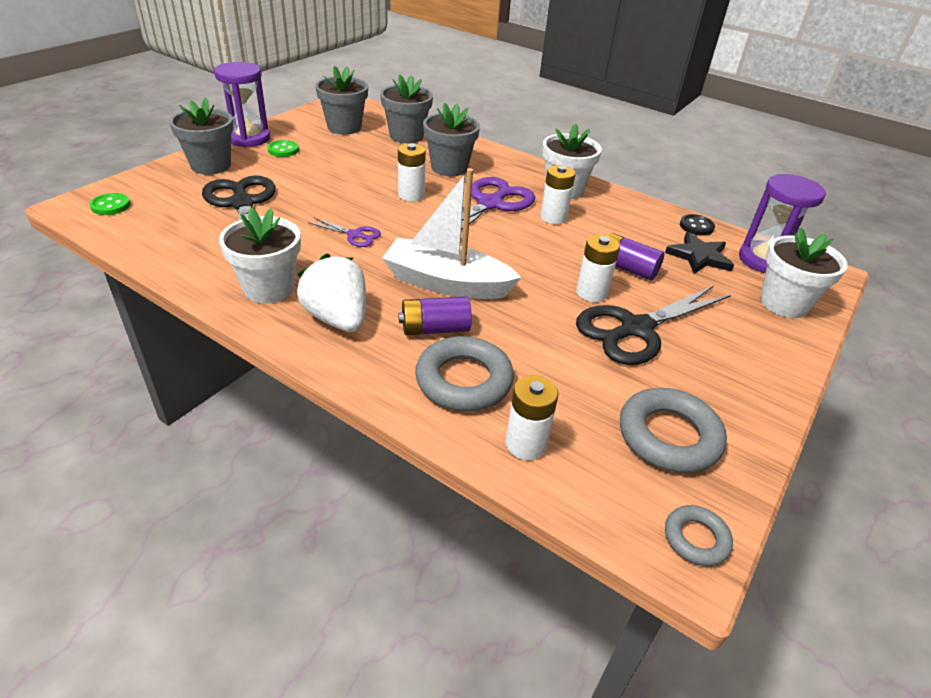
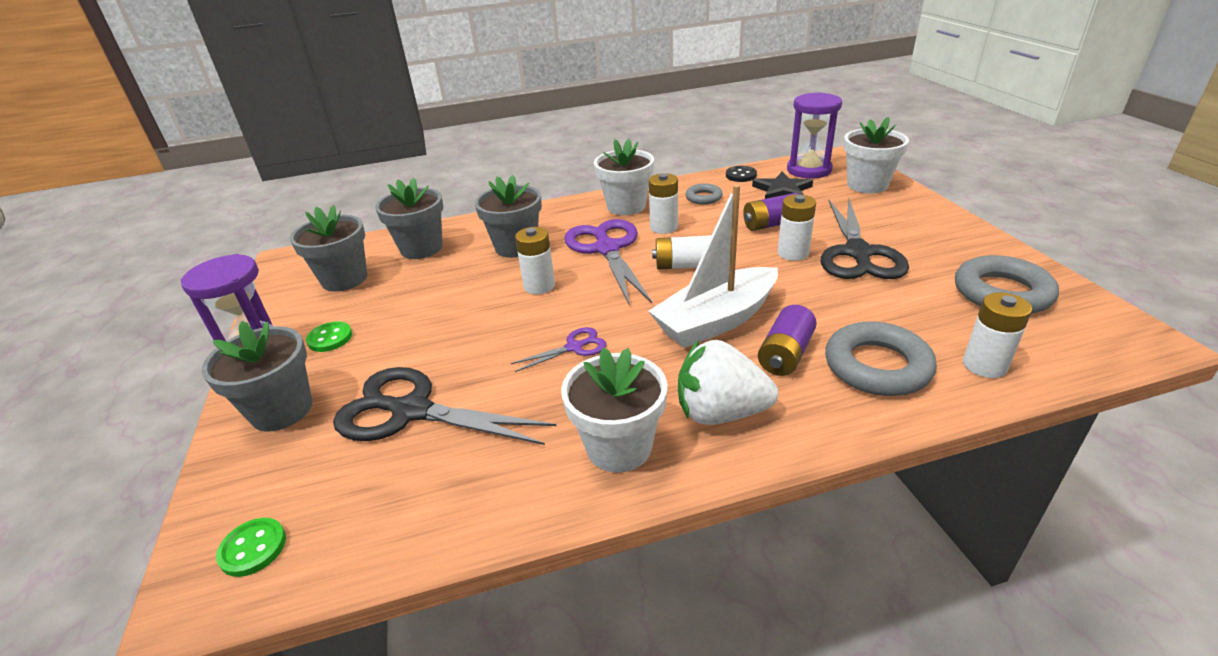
camera: 45 degrees left, 5 degrees down
(507, 245) = (684, 265): none -> white battery
(696, 539) = (1123, 328): grey ring -> grey ring (703, 198)

